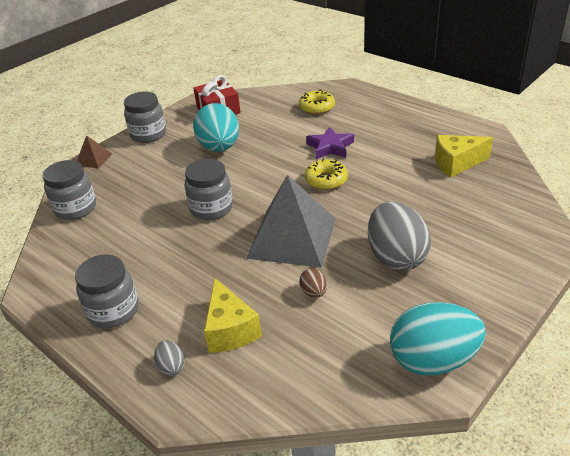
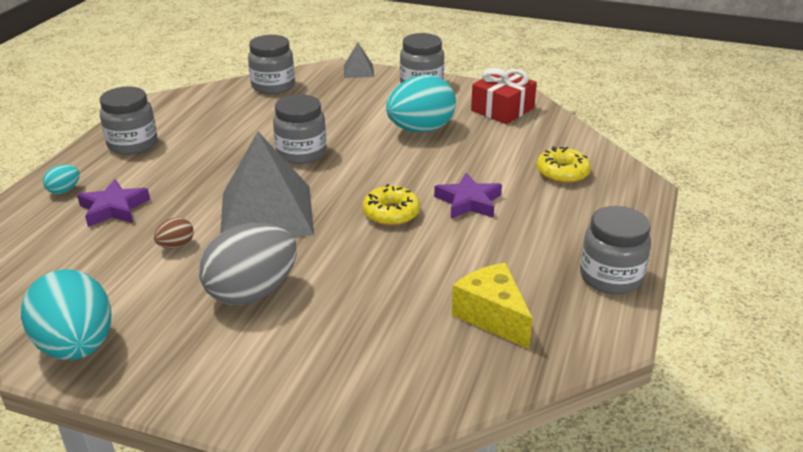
camera: 65 degrees right, 5 degrees down
(94, 159) = (358, 71): brown pyramid -> grey pyramid
(171, 367) = (64, 190): grey egg -> turquoise egg
(230, 330) = (114, 208): yellow cheese -> purple star
(433, 118) = (610, 277): none -> grey jar

